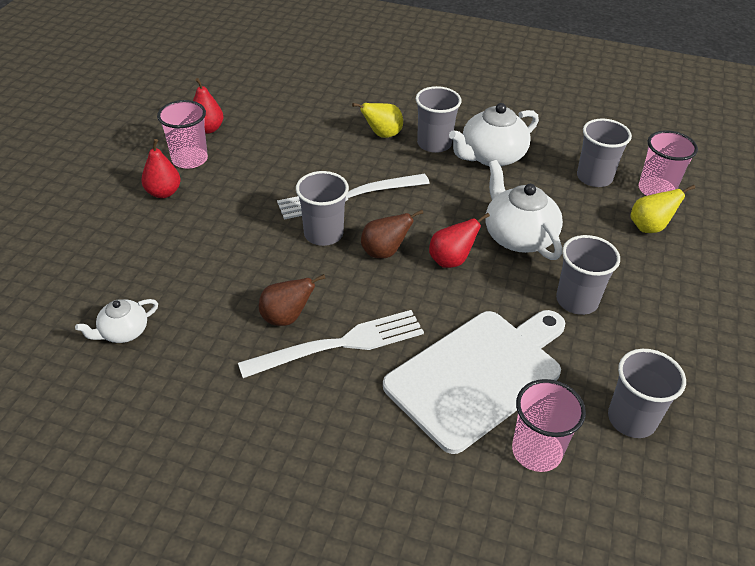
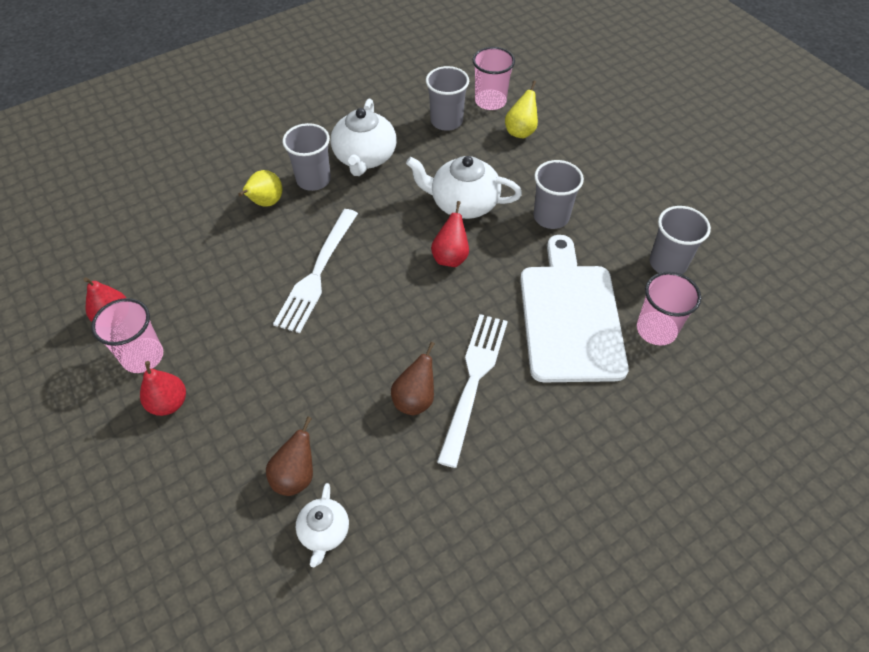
camera: 50 degrees left, 10 degrees up
(323, 234) = (344, 317): grey cup -> none
(384, 252) = (403, 291): brown pear -> brown pear (295, 476)

